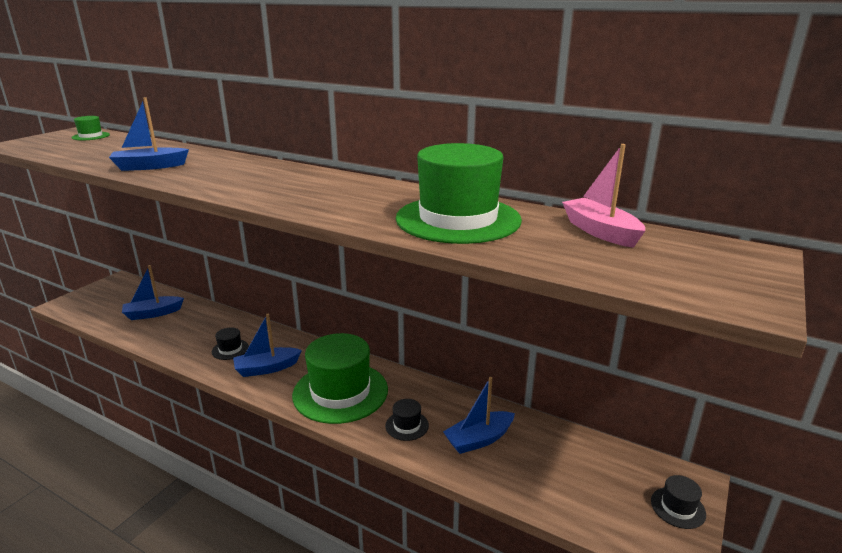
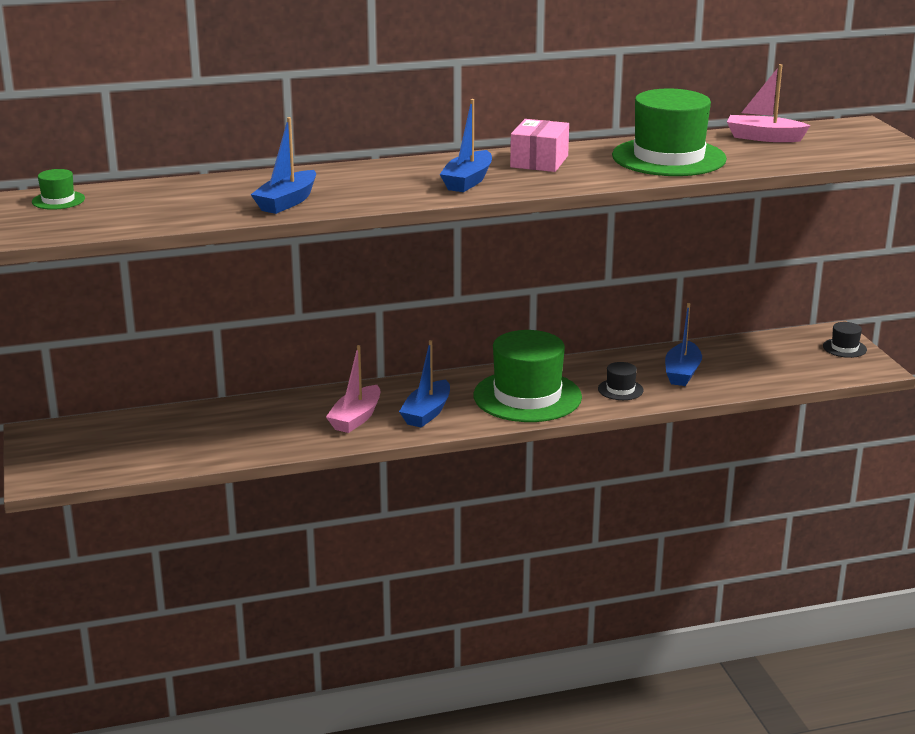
camera: 45 degrees left, 0 degrees up
(153, 313) = (185, 434): blue boat -> blue boat (468, 181)
(230, 349) = (356, 418): black hat -> pink boat
(356, 190) = (539, 161): none -> pink box

